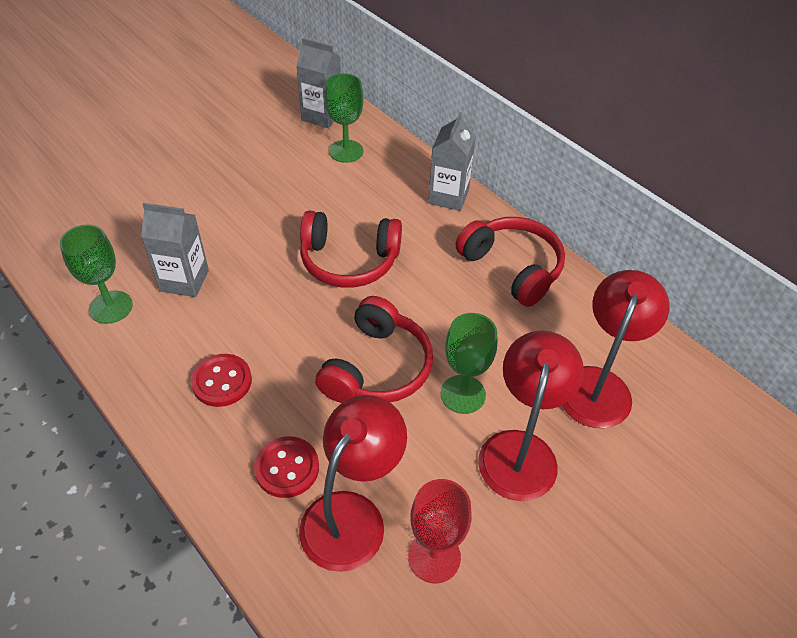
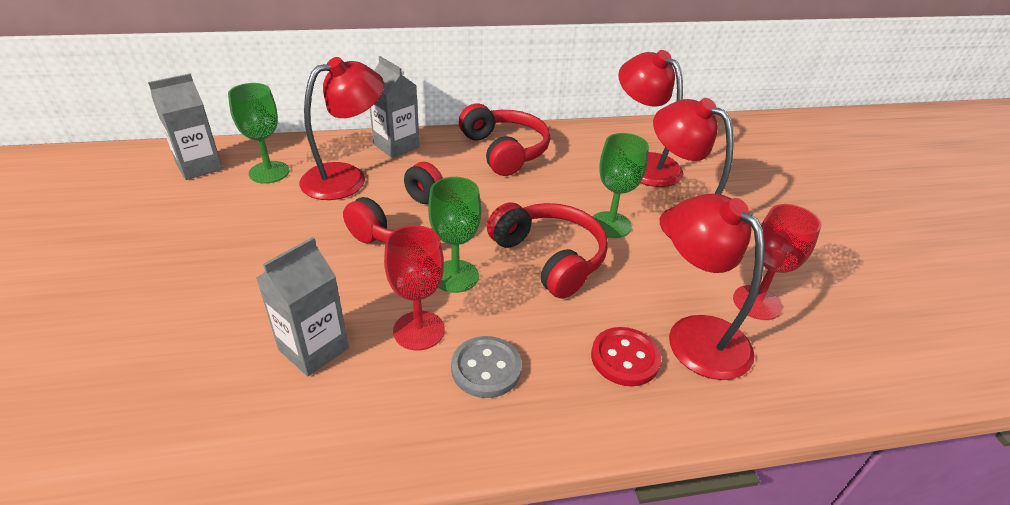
camera: 60 degrees left, 10 degrees down
(111, 307) = (285, 434): green goblet -> green goblet (455, 276)
(222, 381) = (486, 368): red button -> grey button
(235, 325) = (419, 330): none -> red goblet
(377, 193) = (346, 177): none -> red lamp
(512, 268) = (504, 151): red headphones -> red headphones turned 75 degrees clockwise

